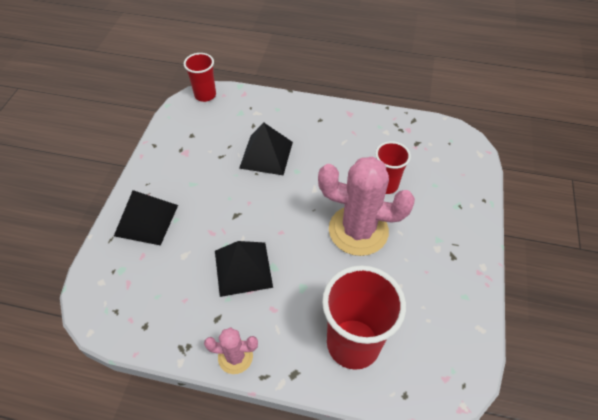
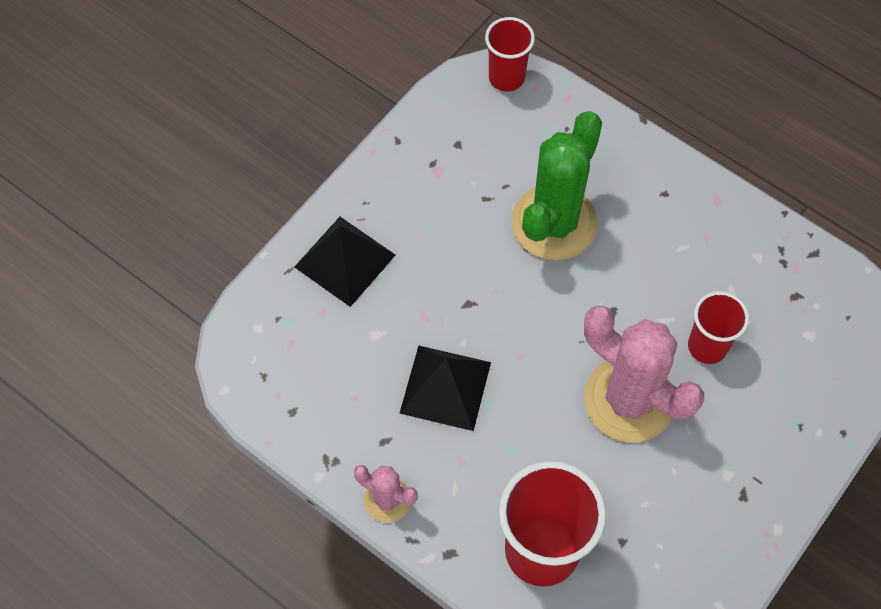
camera: 25 degrees right, 10 degrees up
(266, 154) = (554, 223): black pyramid -> green cactus

